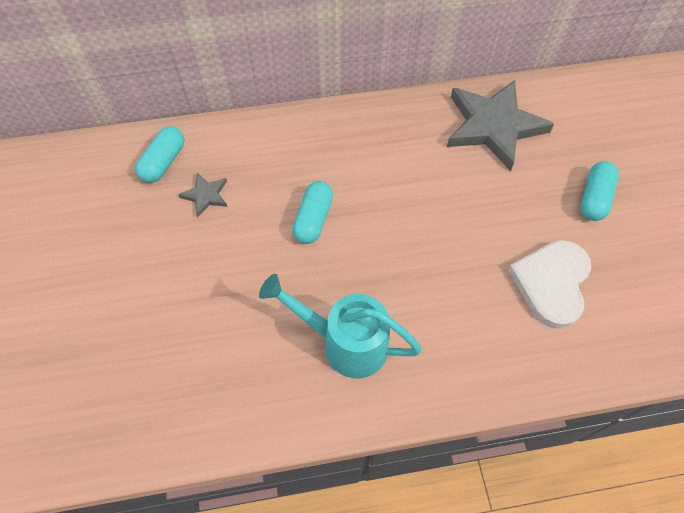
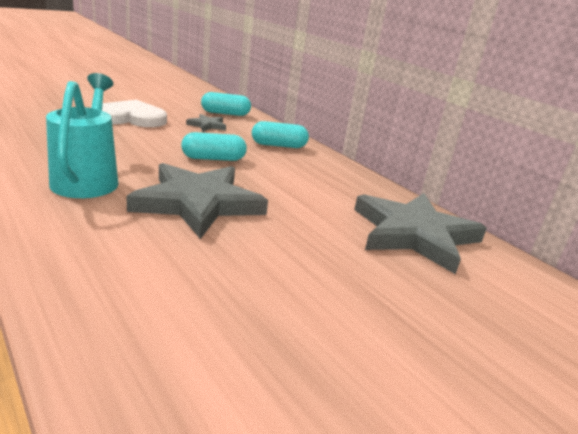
camera: 60 degrees right, 35 degrees down
(414, 260) = (198, 203): none -> grey star
(551, 283) = (220, 294): white heart -> white heart (131, 118)
(594, 198) = (392, 322): turquoise capsule -> turquoise capsule (278, 145)

